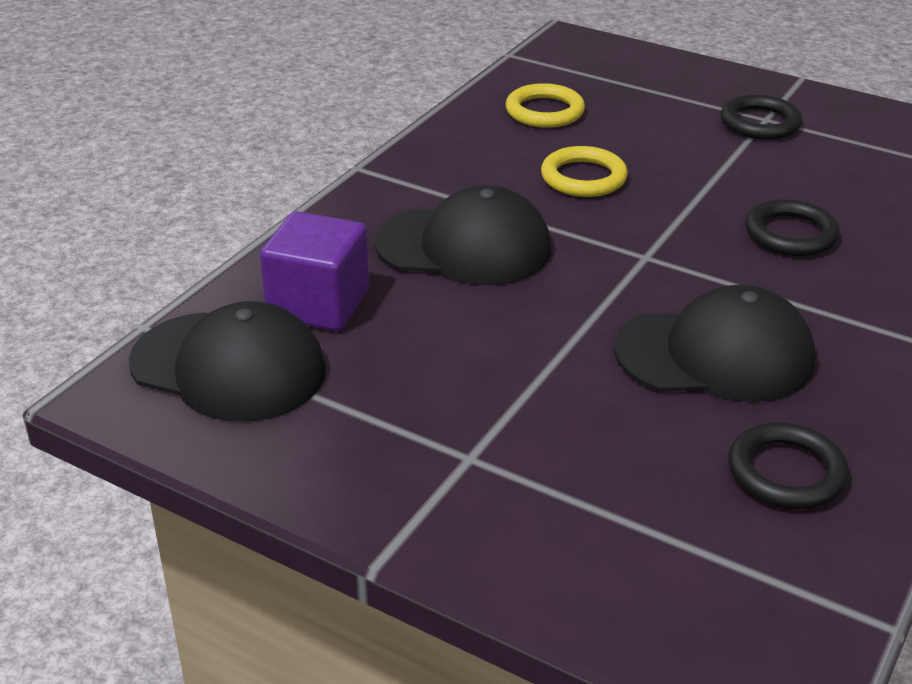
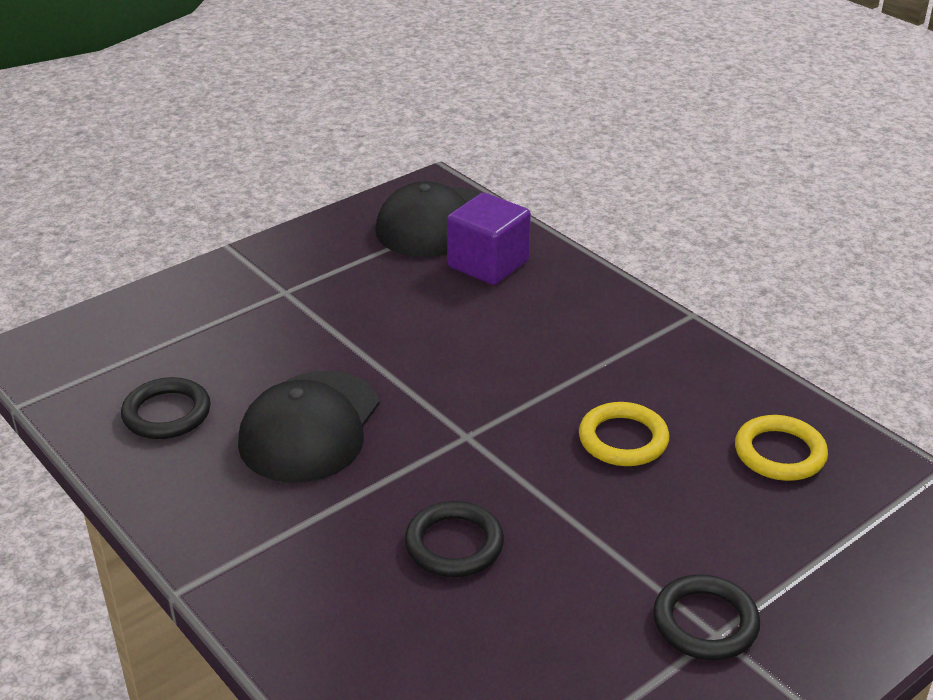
camera: 110 degrees right, 0 degrees up
(464, 246) = (533, 342): black cap -> none

